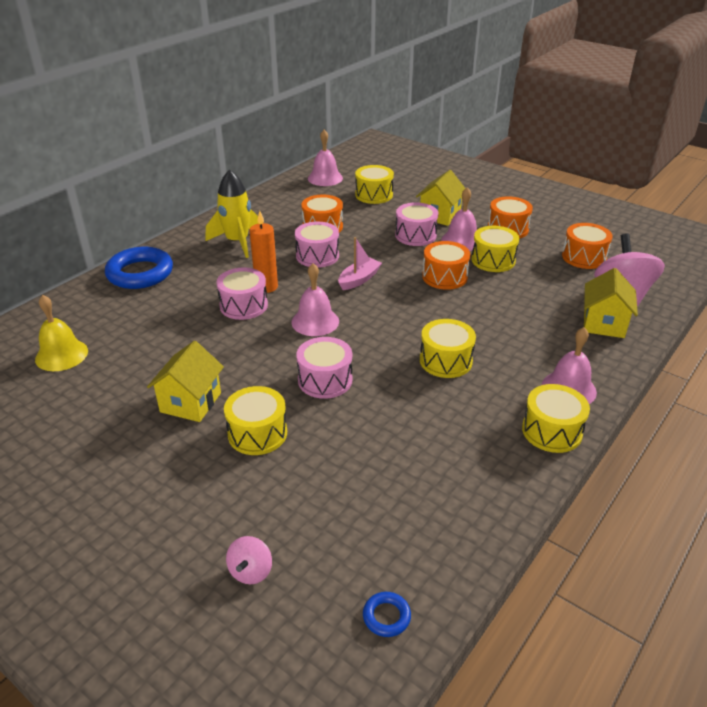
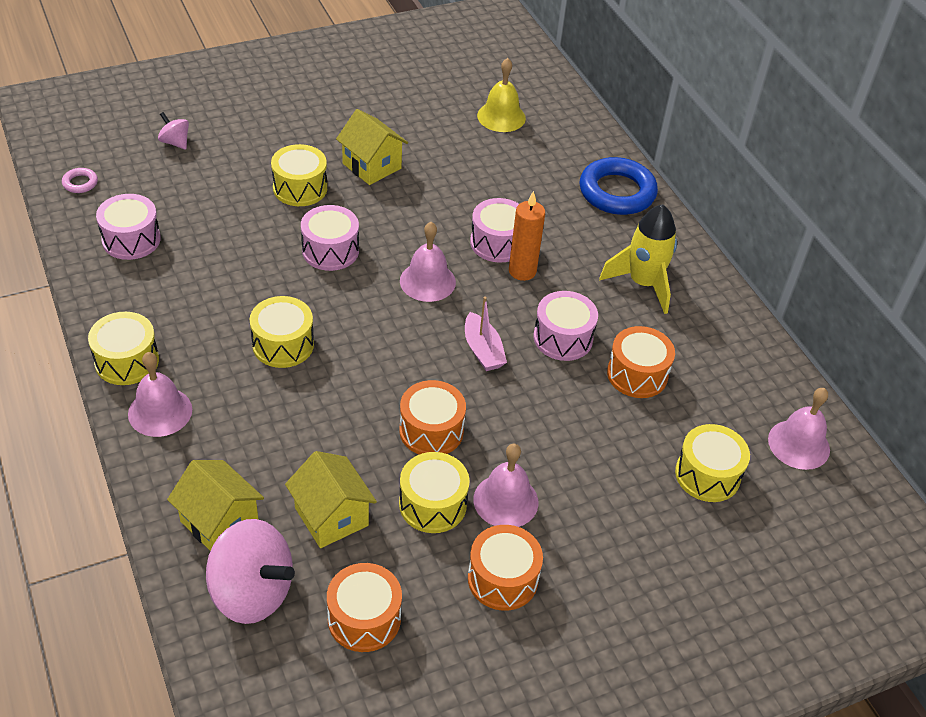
camera: 115 degrees right, 10 degrees up
(386, 616) = (80, 183): blue ring -> pink ring
(415, 235) = (553, 458): pink drum -> pink drum (131, 239)
(440, 215) = (595, 519): yellow house -> yellow house (331, 517)

